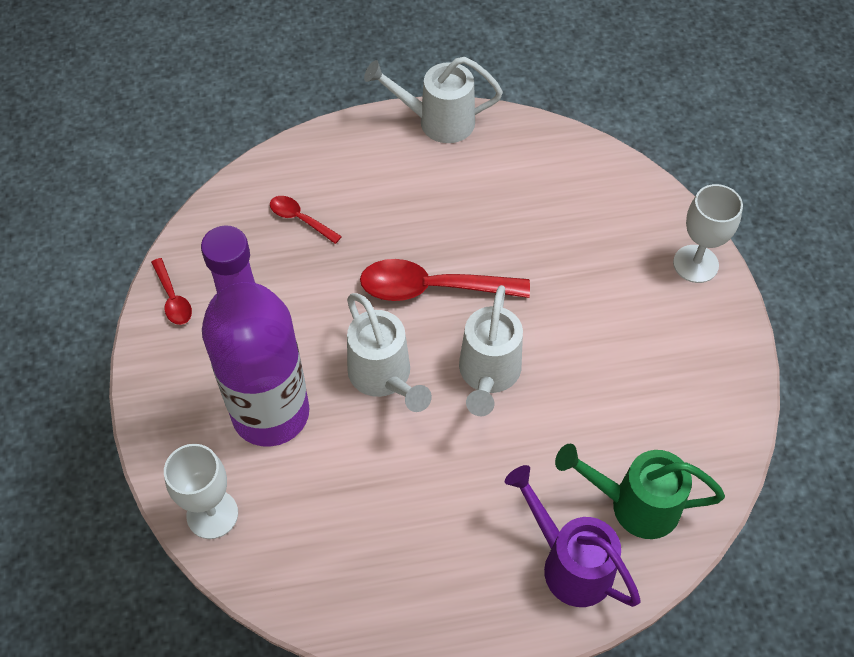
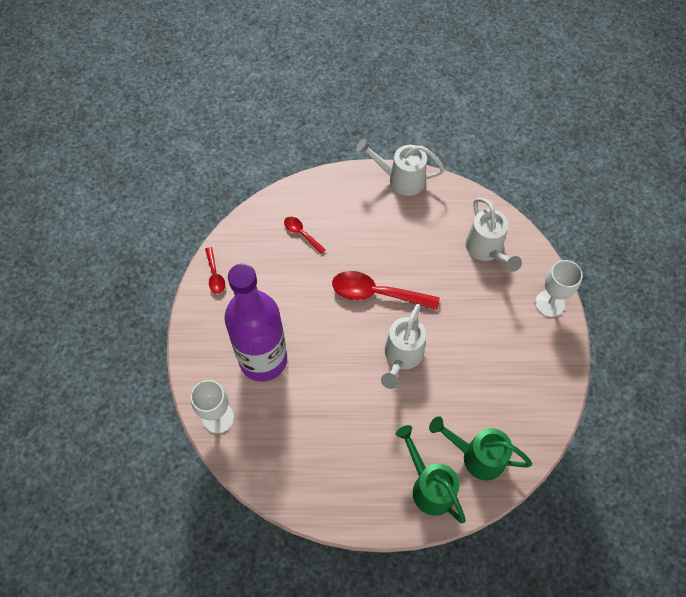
camera: 10 degrees right, 5 degrees up
(383, 377) = (336, 347): white watering can -> white watering can (486, 249)
(570, 564) = (429, 487): purple watering can -> green watering can

